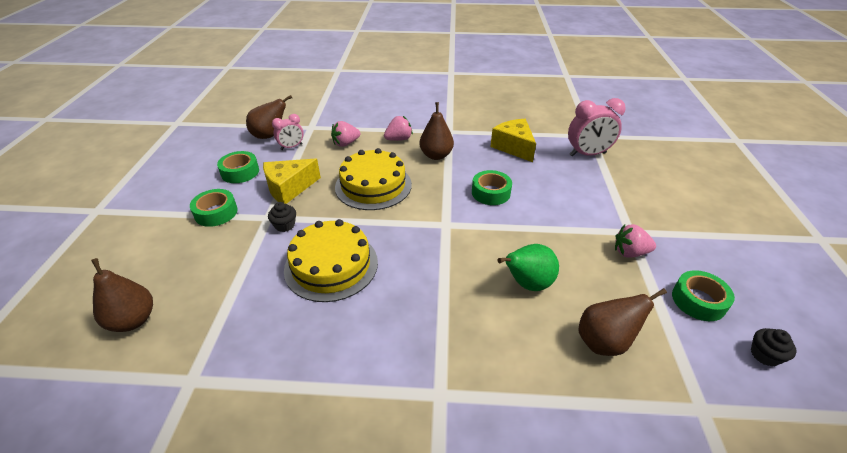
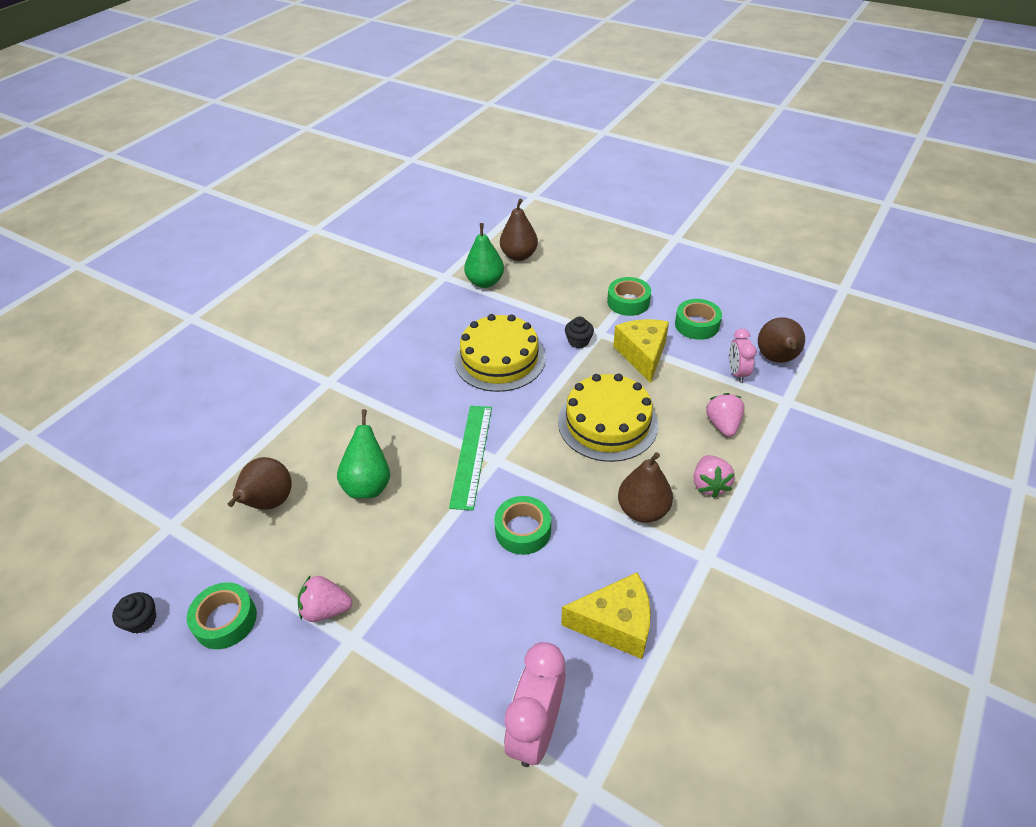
camera: 120 degrees right, 5 degrees up
(198, 330) = (485, 282): none -> green pear
(451, 238) = (472, 455): none -> green ruler
(630, 252) = (326, 609): pink strawberry -> pink strawberry turned 120 degrees counterclockwise

